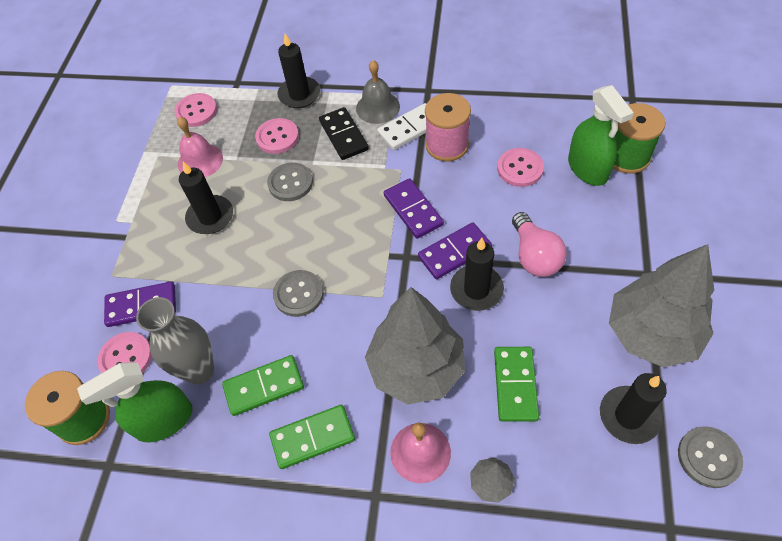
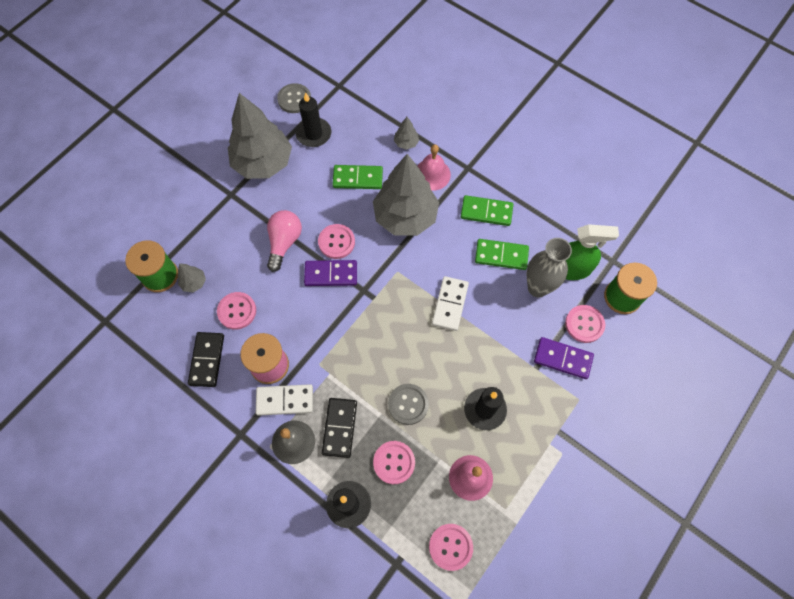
camera: 155 degrees left, 10 degrees up
(298, 294) = (450, 304): grey button -> white domino
(413, 210) = (334, 323): purple domino -> none
(476, 289) = (336, 242): black candle -> pink button
(508, 120) = (207, 360): none -> black domino
(515, 385) = (357, 178): green domino -> green domino turned 60 degrees clockwise
(587, 169) = (194, 282): green spray bottle -> grey tree

